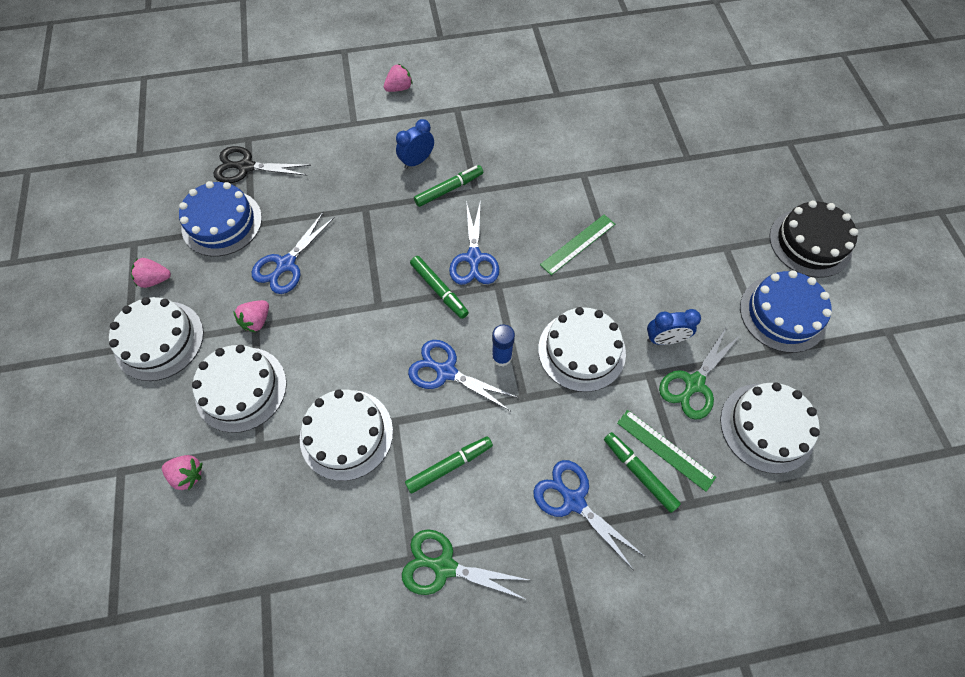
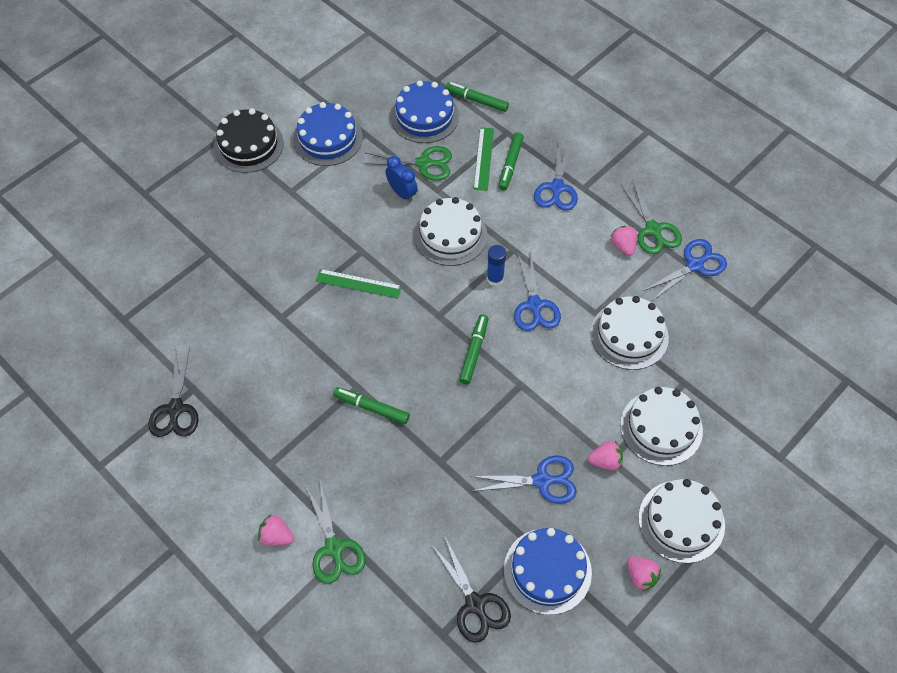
camera: 125 degrees left, 5 degrees down
(188, 474) = (741, 411): pink strawberry -> pink strawberry (623, 246)
(361, 113) = (334, 548): none -> green scissors
(417, 161) = (358, 455): blue clock -> none
(449, 466) = (595, 263): green marker -> green marker (476, 100)
(474, 258) = (426, 346): blue scissors -> blue scissors (695, 265)
(547, 78) = (175, 409): none -> black scissors
(767, 427) = (424, 116): white cake -> blue cake

